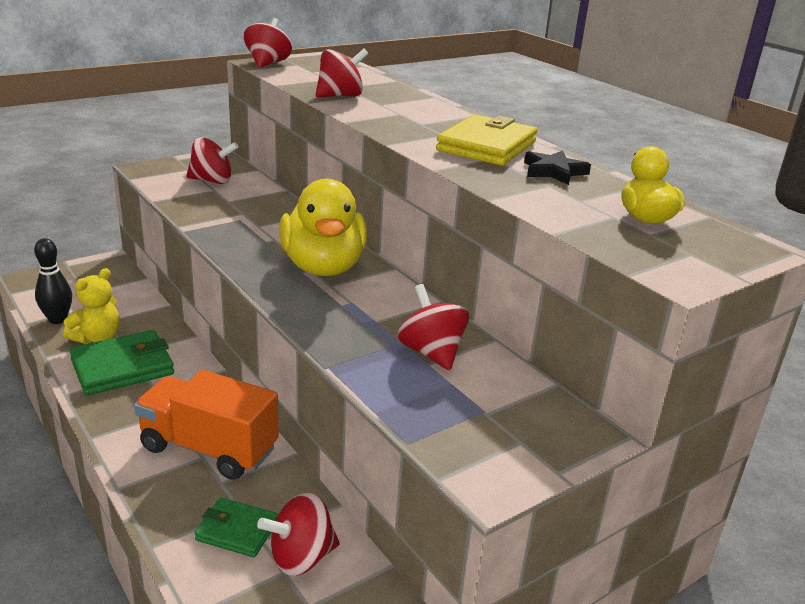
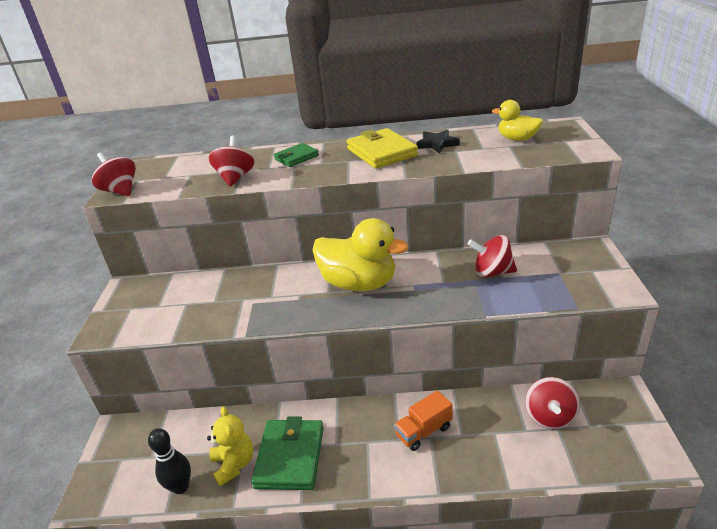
camera: 50 degrees left, 5 degrees up
(209, 448) = (423, 431): orange truck -> orange truck, size x0.58
(212, 181) = (169, 301): red spinning top -> none
(236, 531) = (513, 440): green wallet -> green wallet (296, 157)

